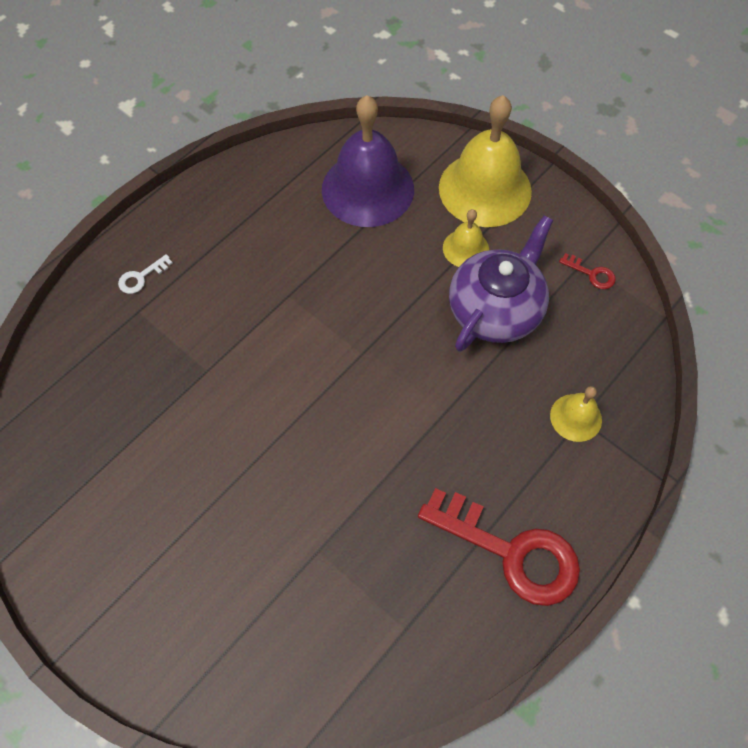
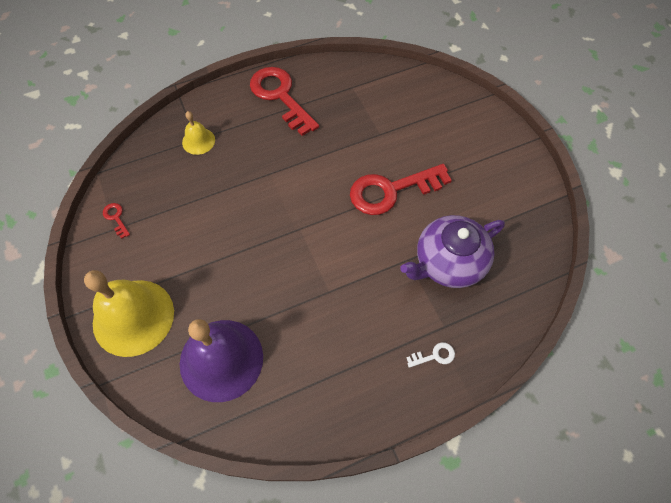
camera: 155 degrees left, 0 degrees up
(263, 458) = (391, 190): none -> red key
(465, 248) = (183, 273): yellow bell -> none
(495, 310) = (196, 220): purple teapot -> purple teapot (448, 262)

